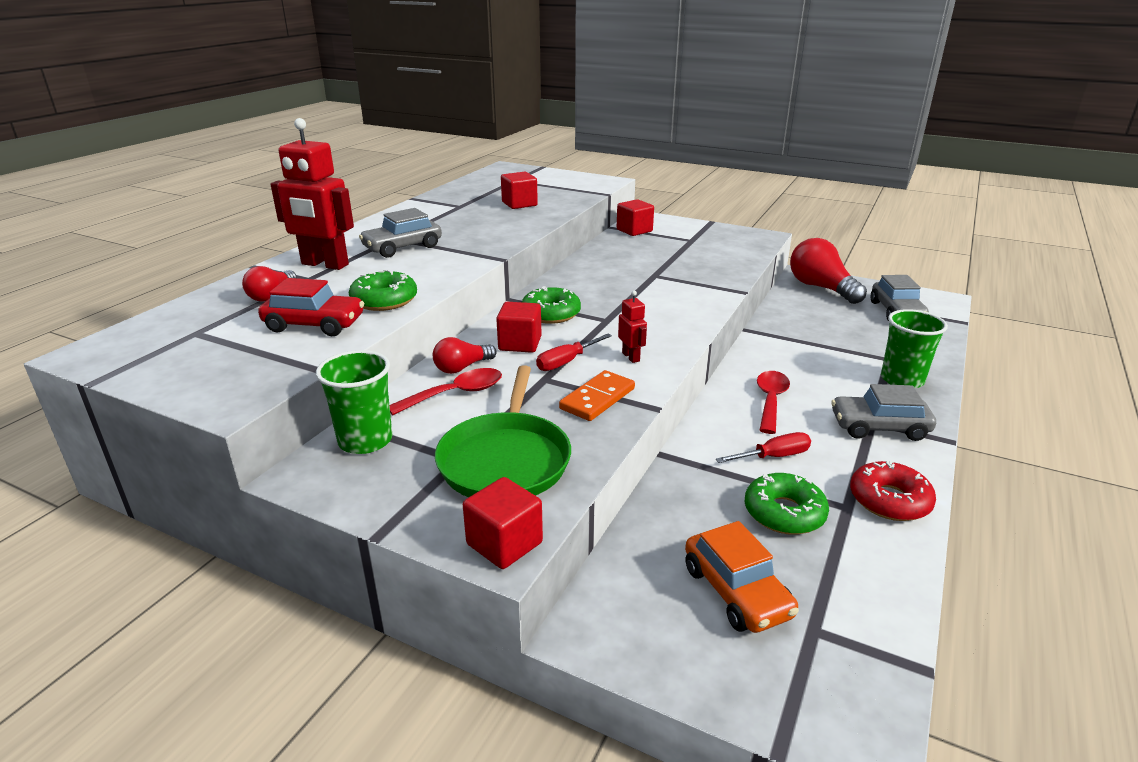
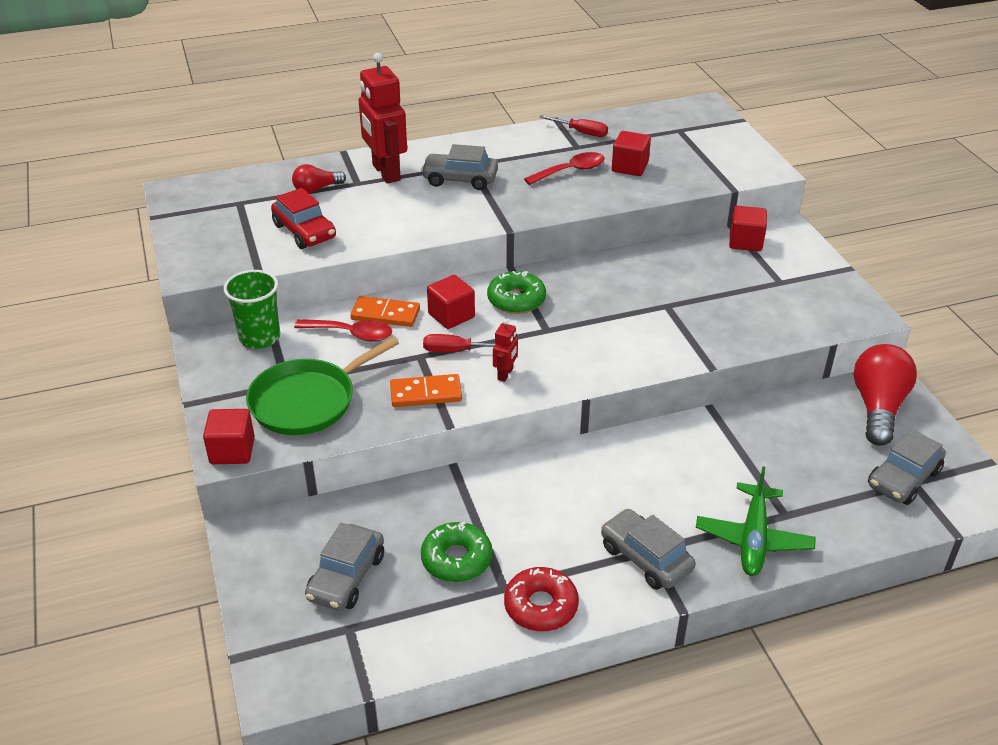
camera: 45 degrees right, 10 degrees up
(384, 300) = (371, 231): green donut -> none
(462, 368) = (385, 314): red light bulb -> orange domino
(736, 592) = (346, 577): orange car -> grey car
(770, 400) = (604, 480): red spoon -> red spoon (571, 171)
(774, 456) = (523, 521): red screwdriver -> red screwdriver (582, 133)
(902, 380) = (753, 539): green cup -> green plane

